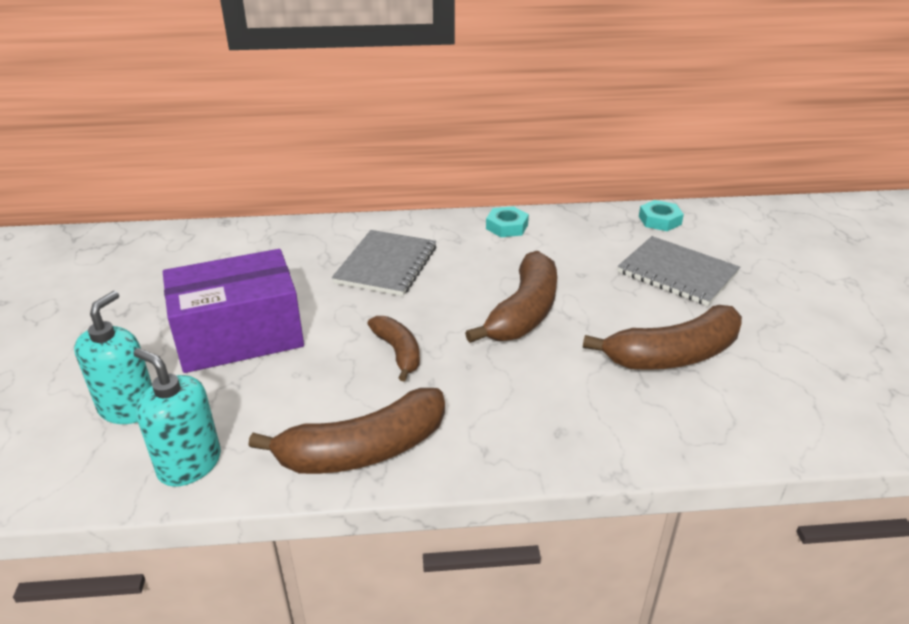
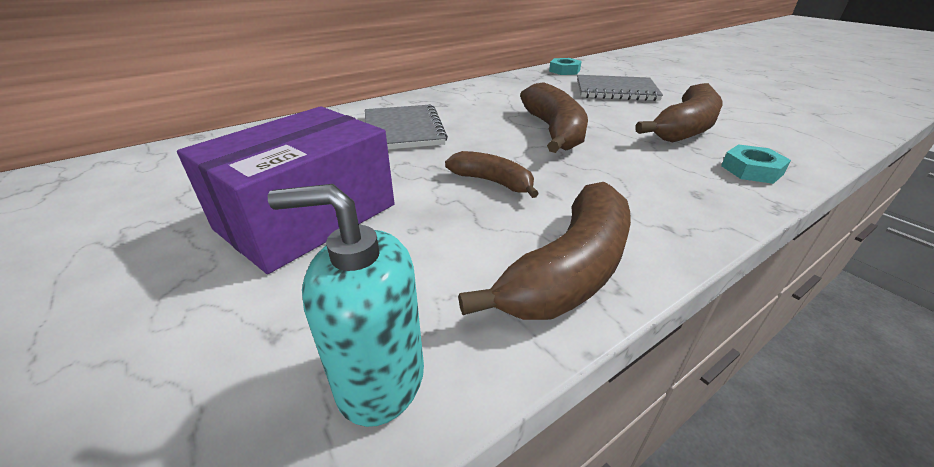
camera: 30 degrees left, 0 degrees up
(128, 408) = (212, 345): turquoise soap dispenser -> none
(506, 227) = (470, 91): turquoise nut -> turquoise nut (751, 170)

